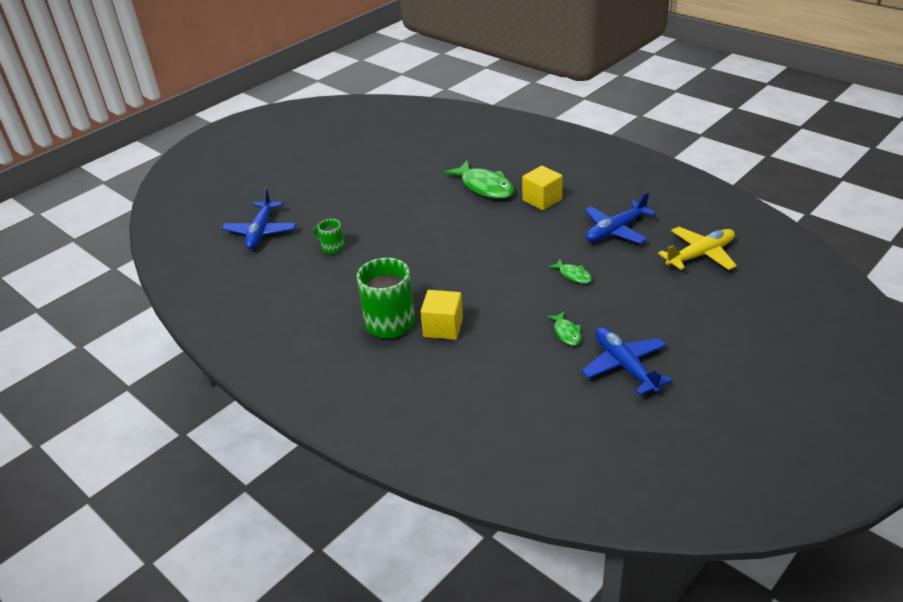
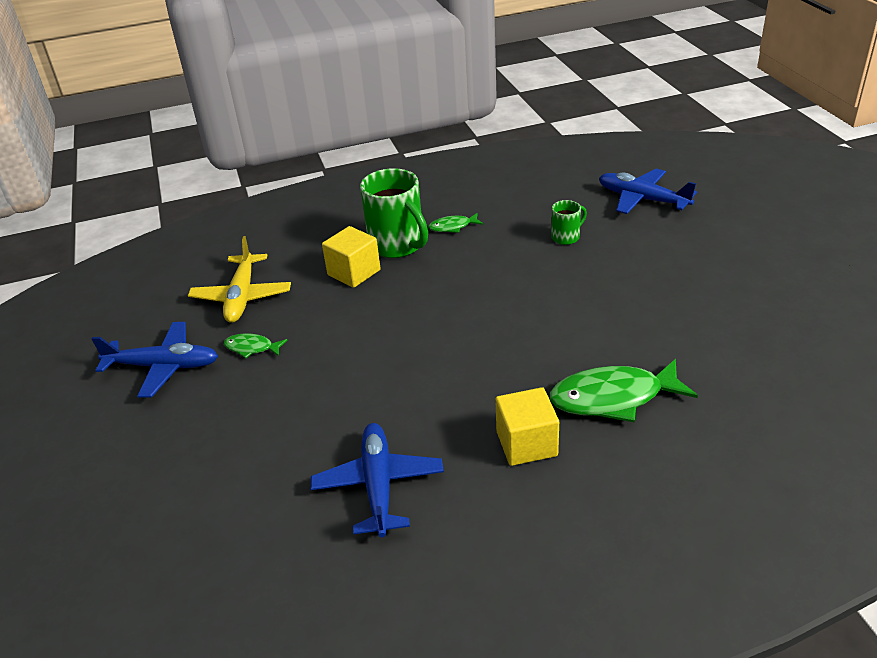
camera: 120 degrees right, 0 degrees up
(573, 275) = (332, 396): green fish -> green fish (453, 227)
(700, 255) = (235, 547): yellow plane -> yellow plane (242, 296)

